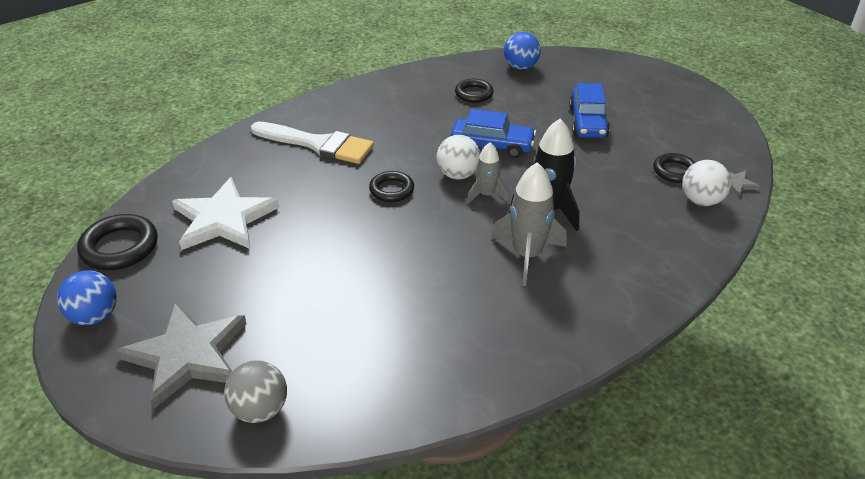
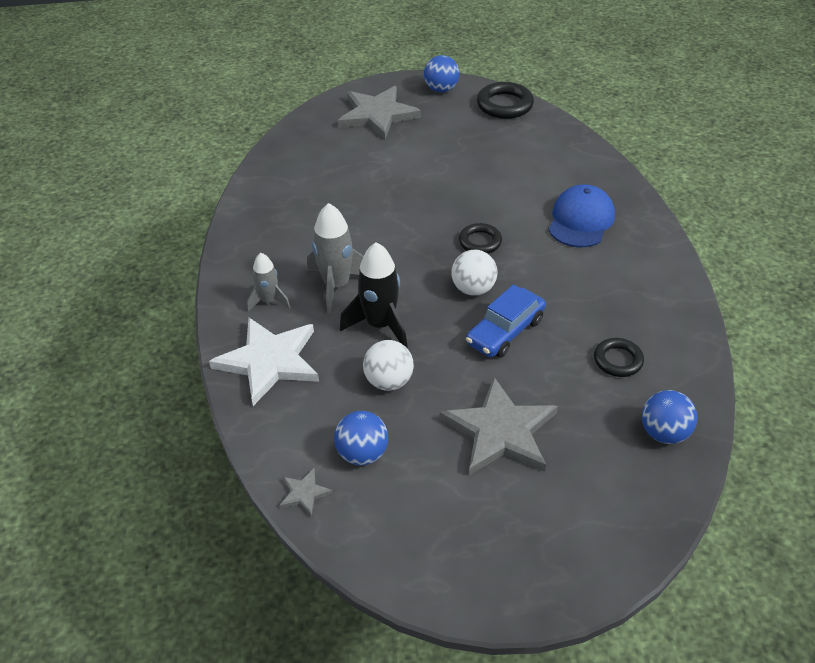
camera: 120 degrees right, 5 degrees up
(224, 219) = (504, 151): white star -> white star (269, 361)
(260, 410) = (312, 131): grey ball -> none
(318, 144) = (580, 220): white brush -> blue cap
(487, 195) = (430, 295): grey rocket -> grey rocket (269, 301)
(587, 122) = (500, 431): blue car -> grey star
(674, 171) = (362, 454): black ring -> blue ball
(701, 201) = (304, 444): white ball -> white ball (389, 381)

